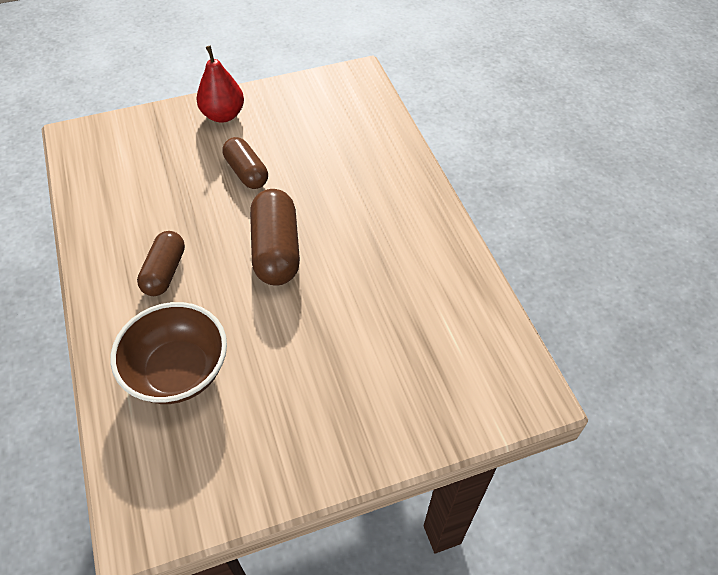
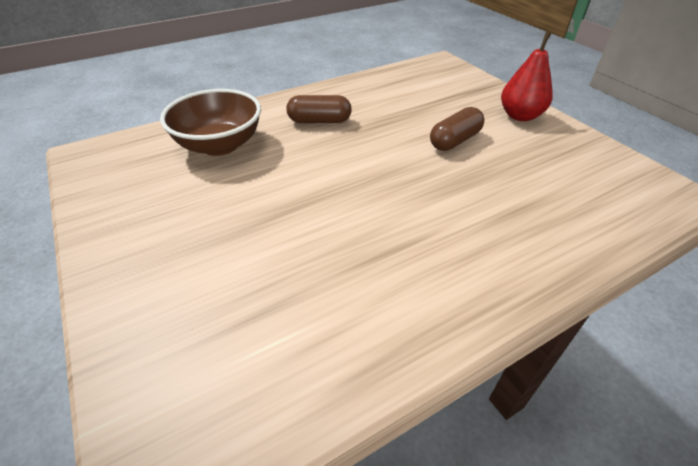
camera: 80 degrees right, 10 degrees down
(276, 250) = (363, 174): brown capsule -> none

